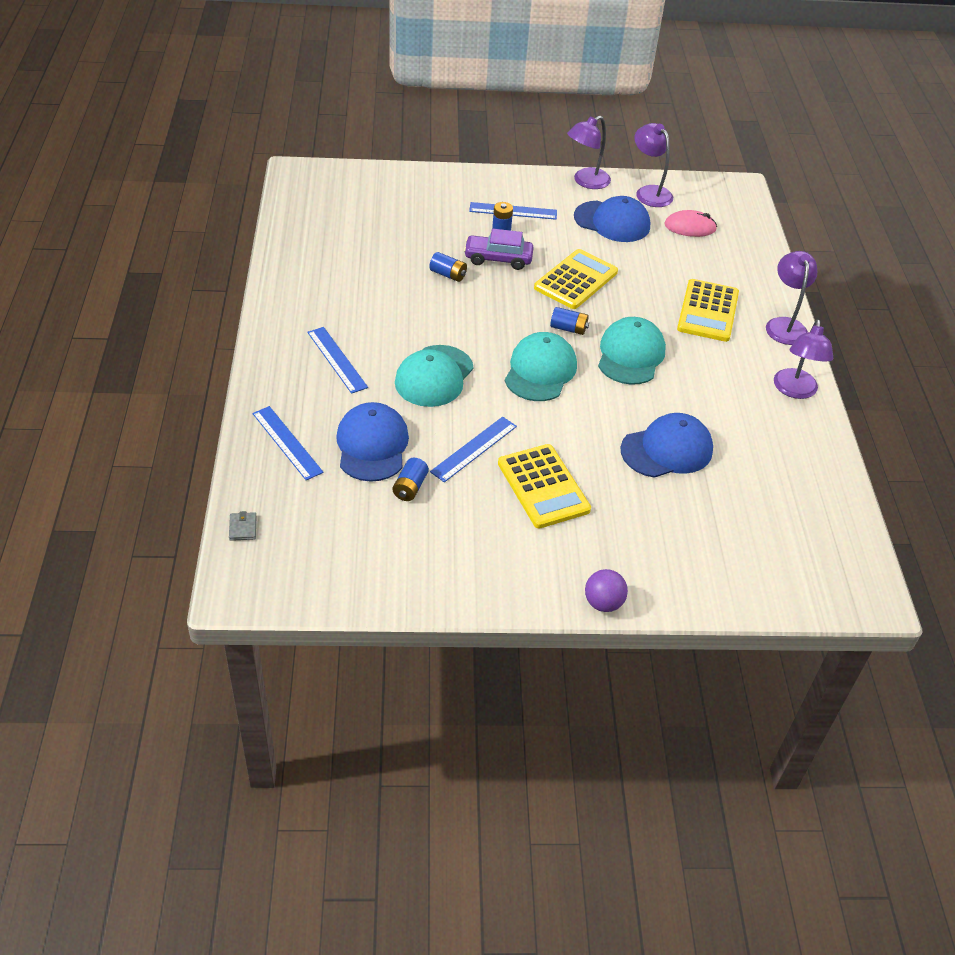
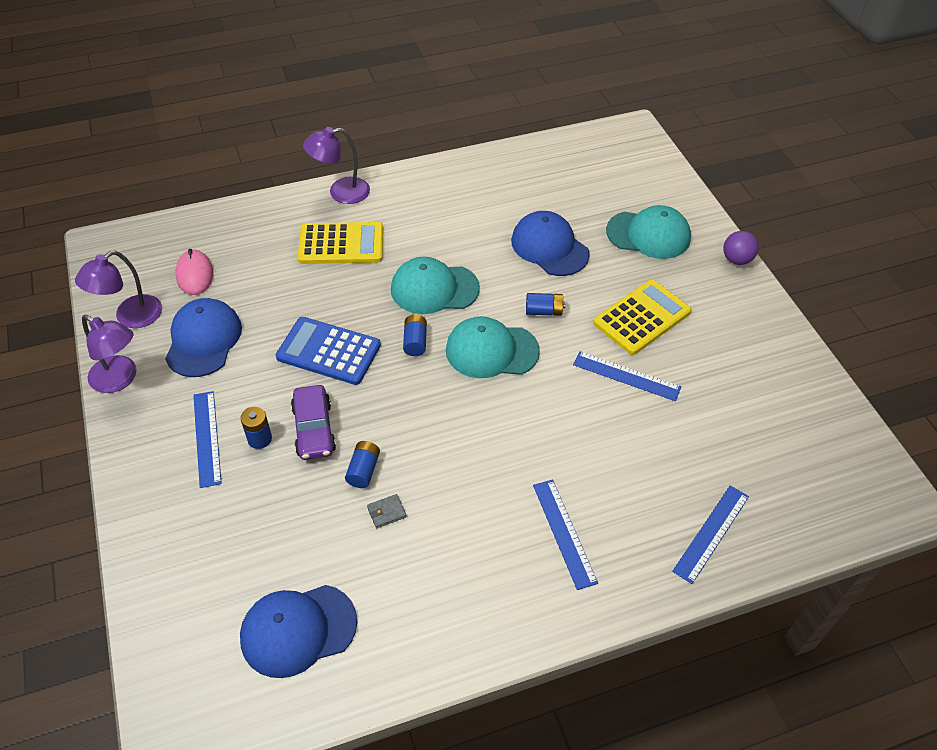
camera: 105 degrees left, 5 degrees up
(242, 528) = (838, 527): grey wallet -> grey wallet (386, 512)
(337, 359) = (564, 533): blue ruler -> blue ruler turned 60 degrees counterclockwise
(372, 445) = (670, 457): blue cap -> blue cap (298, 630)
(410, 487) = (703, 410): blue battery -> blue battery (543, 311)
(434, 376) = (544, 434): turquoise cap -> turquoise cap (648, 235)
(576, 280) = (328, 351): yellow calculator -> blue calculator
(795, 391) = (431, 180): purple lamp -> none

